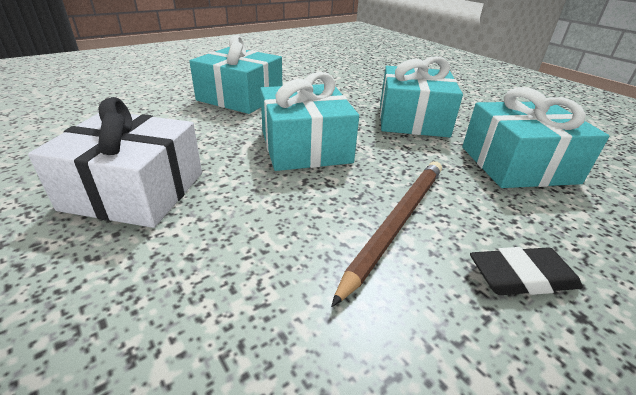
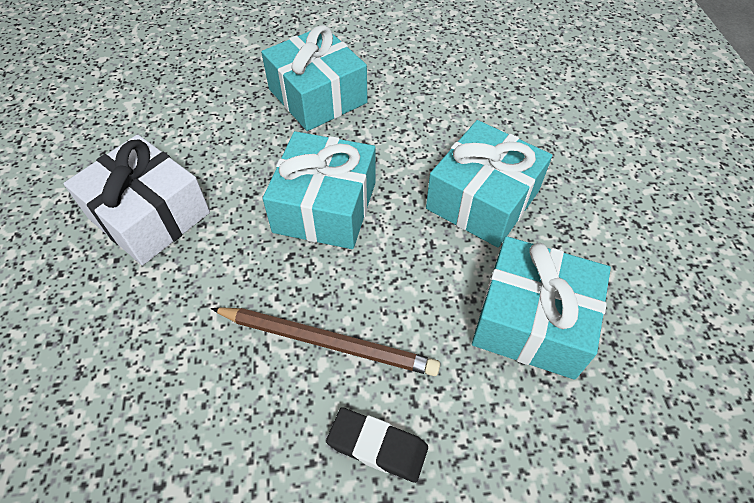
camera: 30 degrees right, 20 degrees up
(396, 222) = (327, 342): brown pencil -> brown pencil turned 45 degrees clockwise

